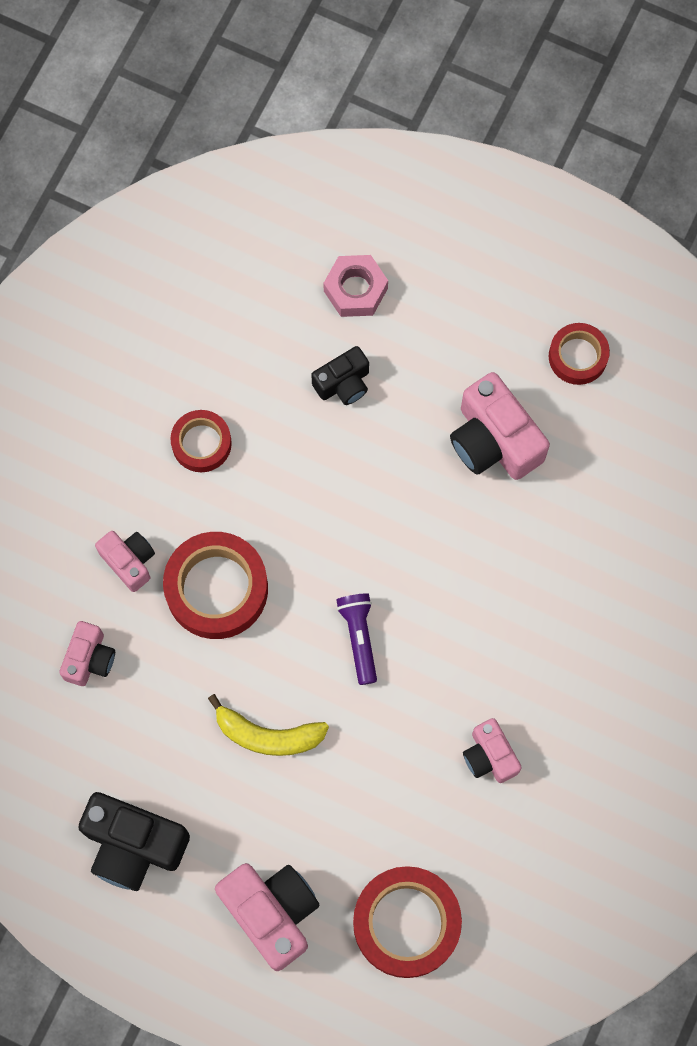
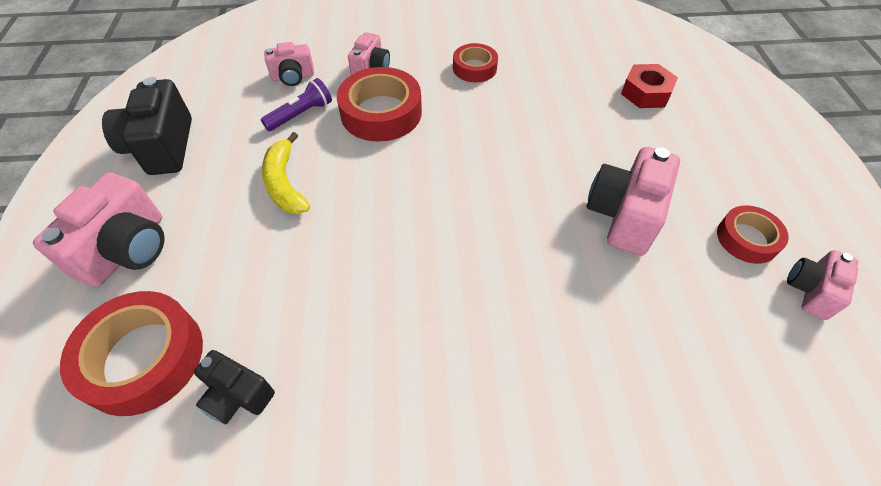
camera: 60 degrees right, 20 degrees down
(343, 383) = (578, 113): black camera -> black camera (237, 395)
(355, 290) = (645, 93): pink nut -> red nut
(359, 637) = (397, 203): purple flashlight -> purple flashlight (301, 114)
(489, 756) = (345, 348): pink camera -> pink camera (810, 291)

